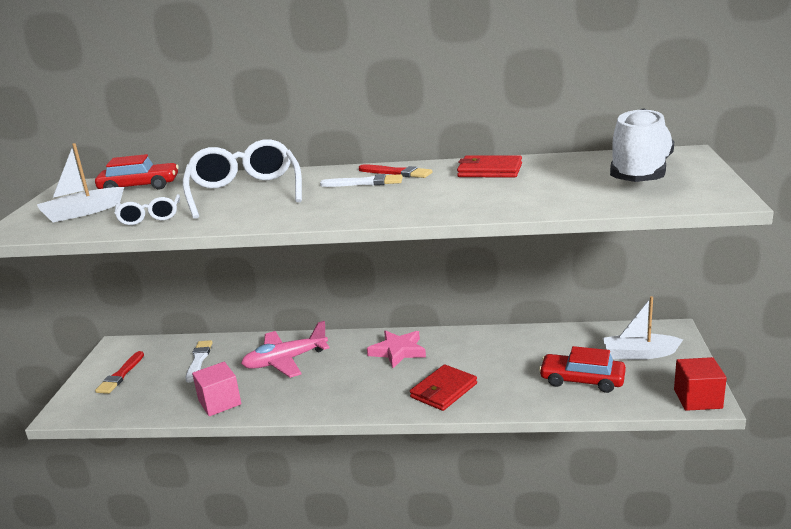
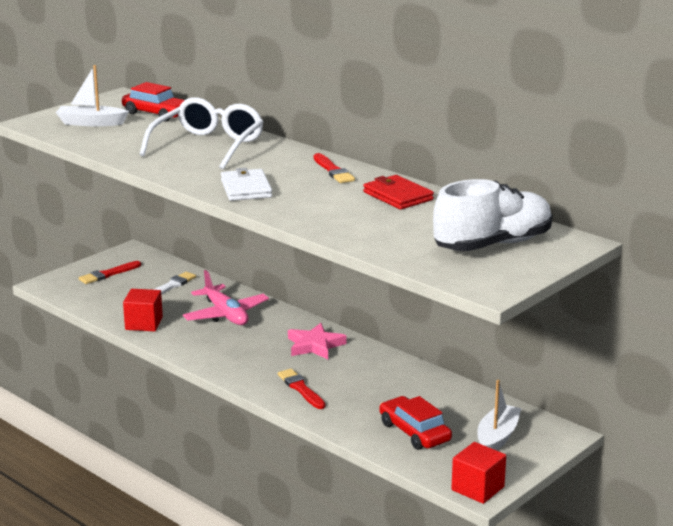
camera: 35 degrees right, 0 degrees up
(150, 217) = (121, 143): white glasses -> none
(219, 402) = (144, 323): pink cube -> red cube
(285, 361) = (226, 315): pink plane -> pink plane turned 135 degrees counterclockwise
(354, 208) = (246, 188): none -> white wallet
(365, 183) = (295, 171): white brush -> none
(443, 390) = (301, 389): red wallet -> red brush
(639, 354) = (497, 437): white boat -> white boat turned 75 degrees clockwise

